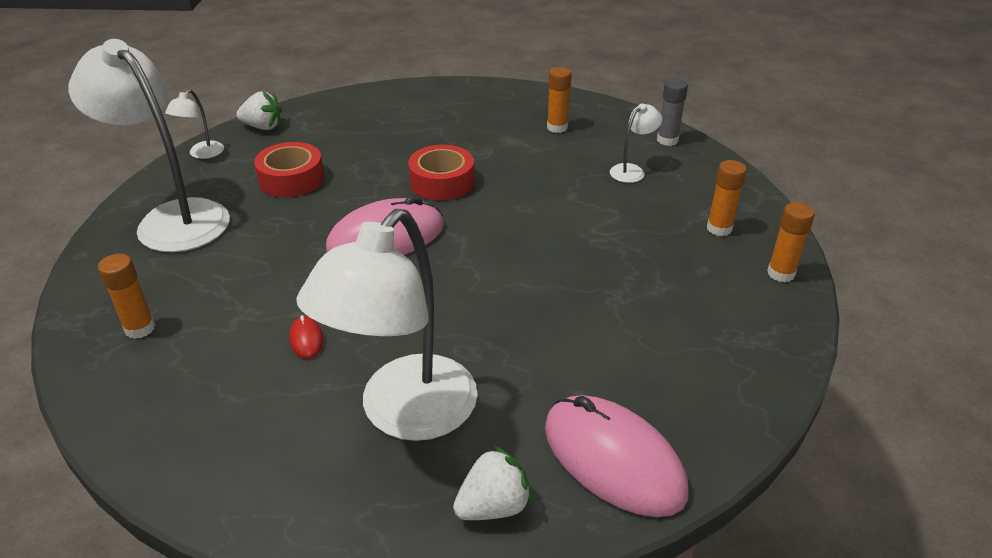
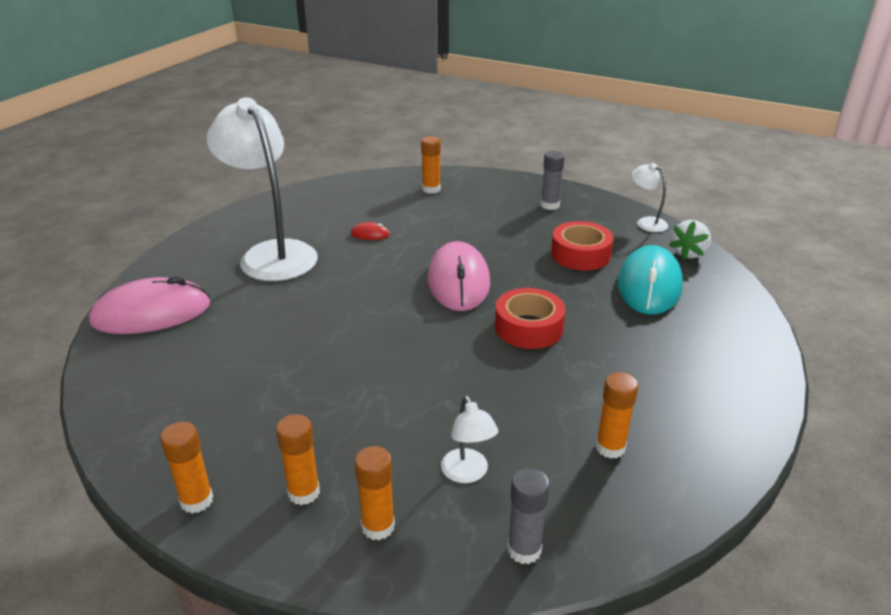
camera: 115 degrees right, 5 degrees down
(173, 218) = (550, 205): white lamp -> grey glue stick
(334, 138) = (649, 285): none -> turquoise mouse
(493, 506) = (178, 266): white strawberry -> none
(709, 190) = (378, 526): none -> orange glue stick

